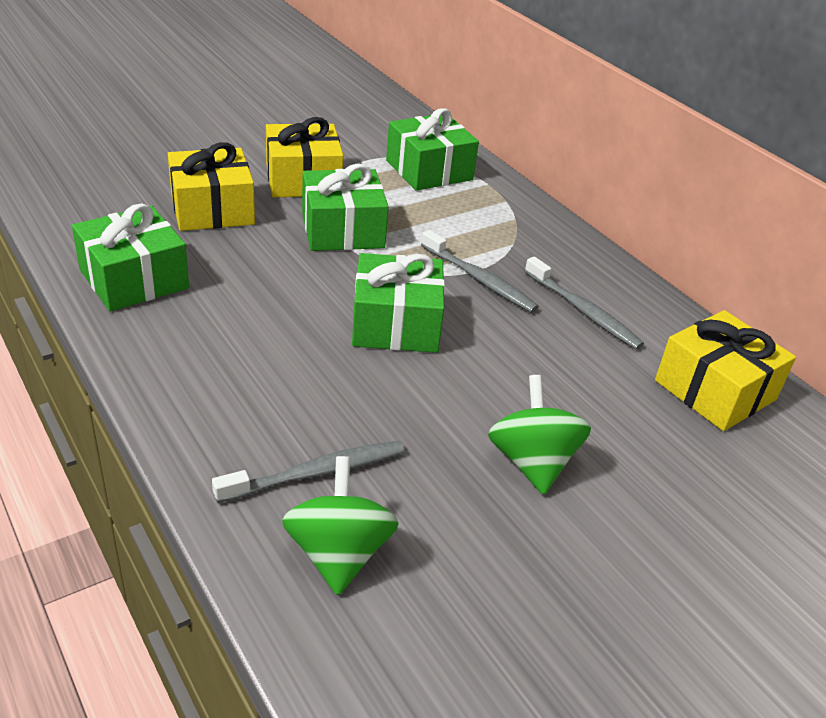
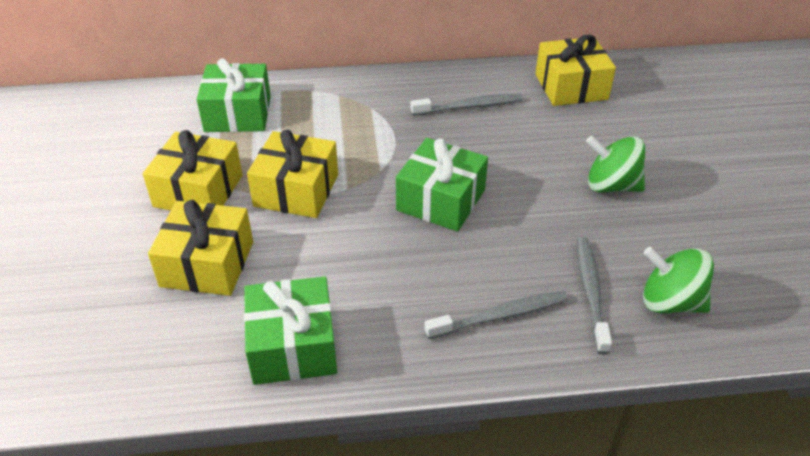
camera: 60 degrees left, 5 degrees up
(342, 230) = (296, 190): green gift -> yellow gift
(479, 279) = (407, 140): grey toothbrush -> grey toothbrush (500, 316)

